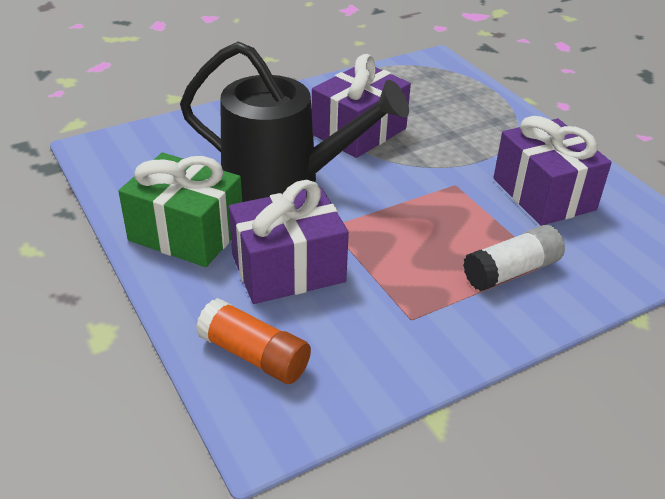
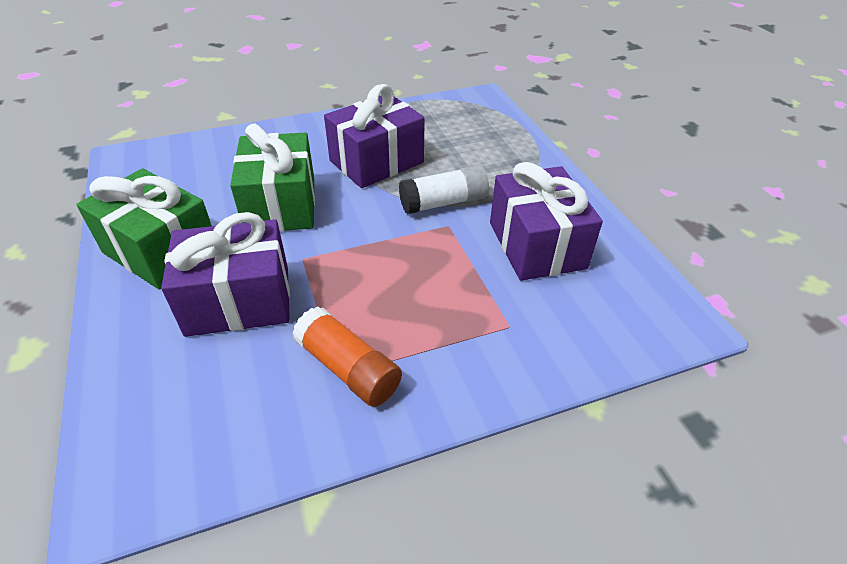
camera: 10 degrees right, 5 degrees up
(254, 355) = (155, 397): orange glue stick -> orange glue stick (348, 368)
(284, 180) = (281, 205): black watering can -> green gift
(511, 271) = (468, 330): white glue stick -> white glue stick (443, 203)

